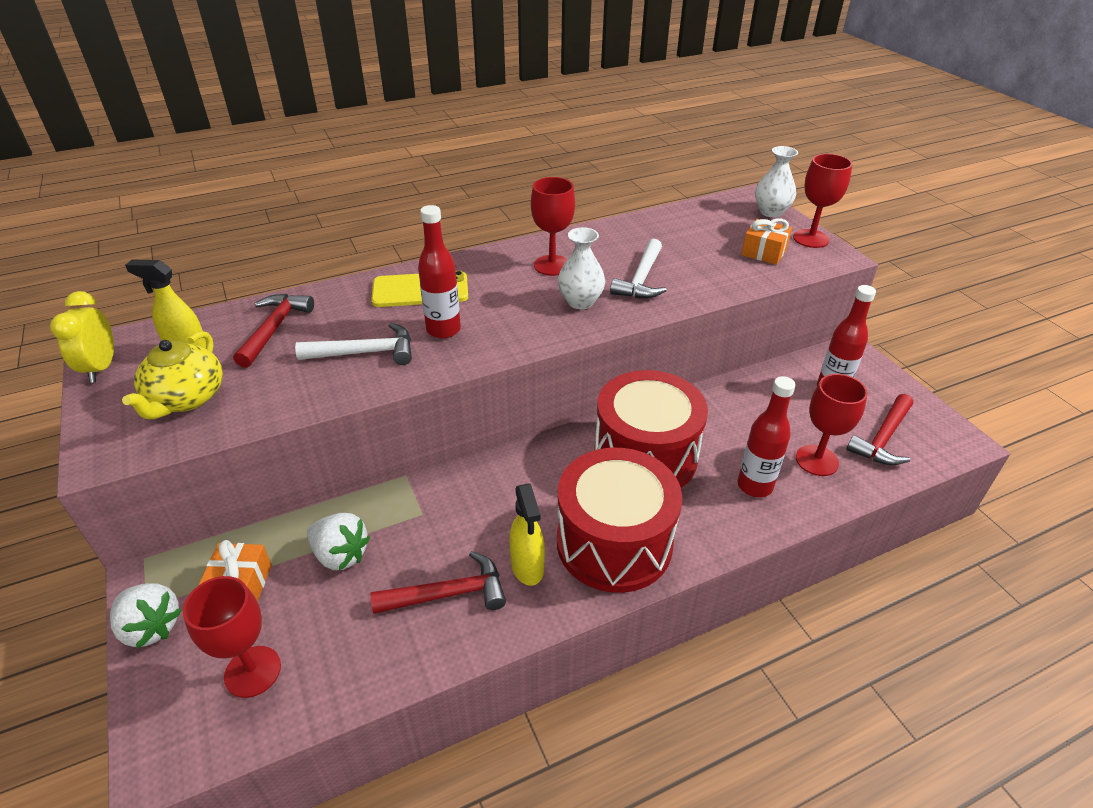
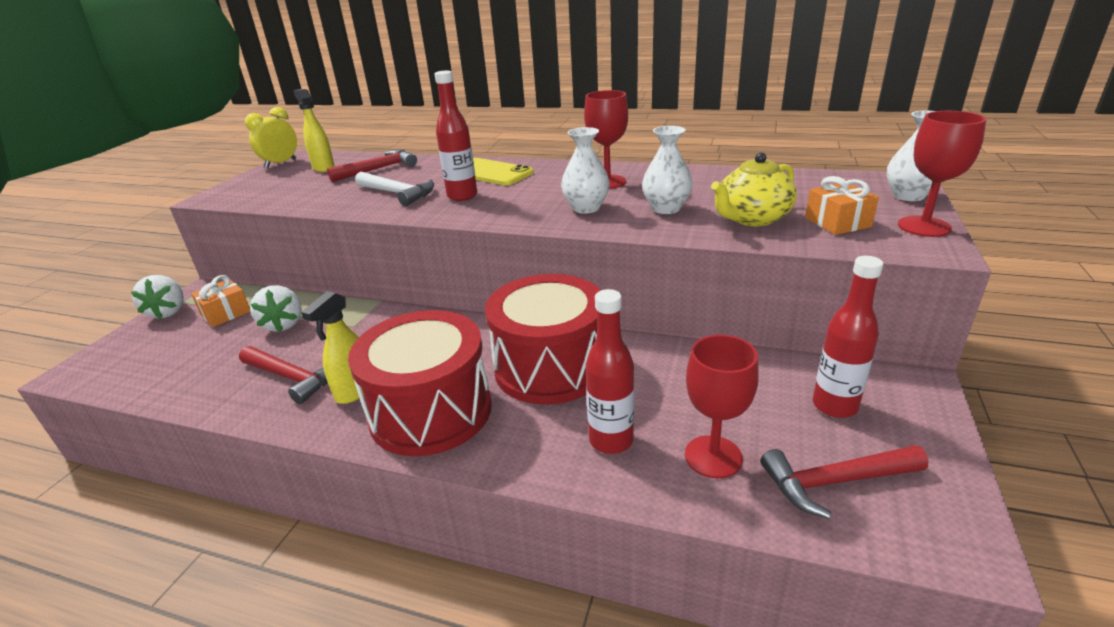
camera: 45 degrees right, 10 degrees down
(186, 398) = (283, 186): yellow teapot -> yellow teapot (752, 218)
(252, 671) = (161, 357): red goblet -> none
(641, 279) = (666, 208): white hammer -> white vase

